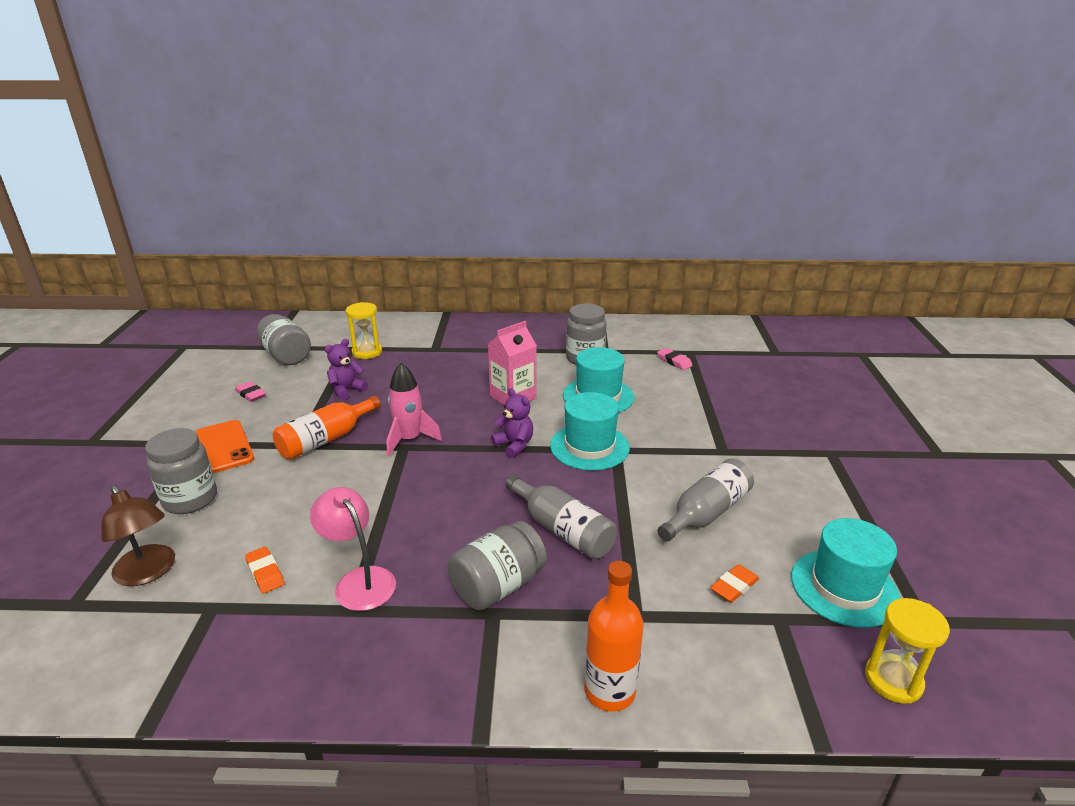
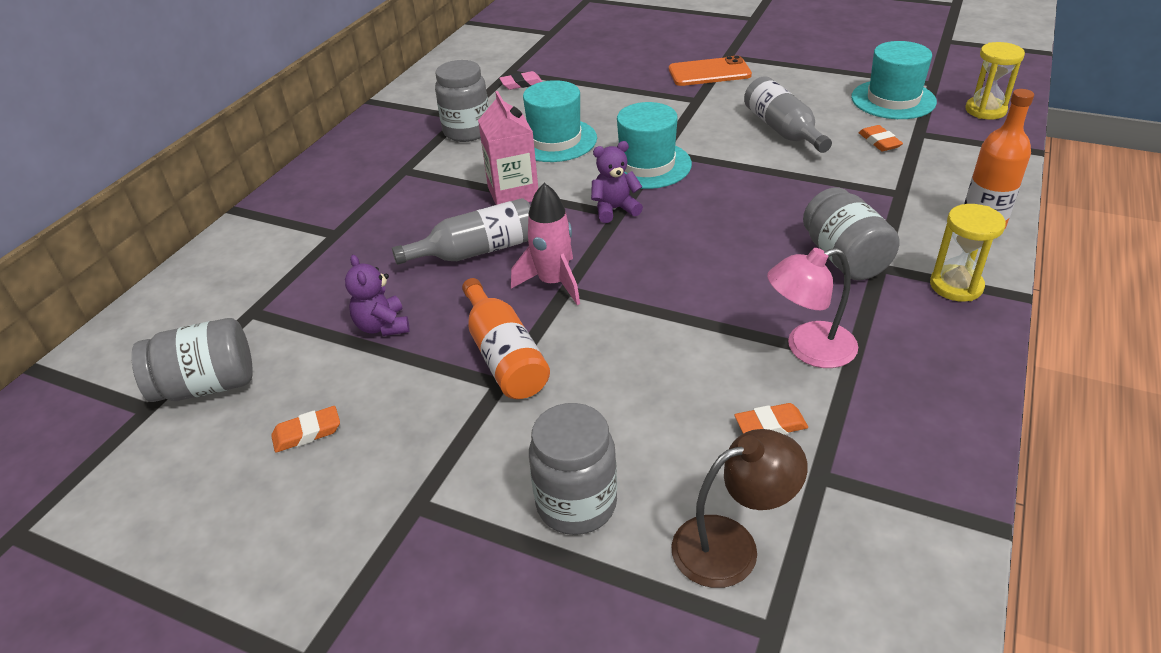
camera: 65 degrees left, 10 degrees up
(224, 447) = (452, 466): orange phone -> orange phone (709, 72)
(251, 394) = (307, 433): pink eraser -> orange eraser
(367, 352) = (283, 296): yellow hourglass -> yellow hourglass (956, 286)
(562, 530) = (776, 207): grey bottle -> grey bottle (477, 251)

